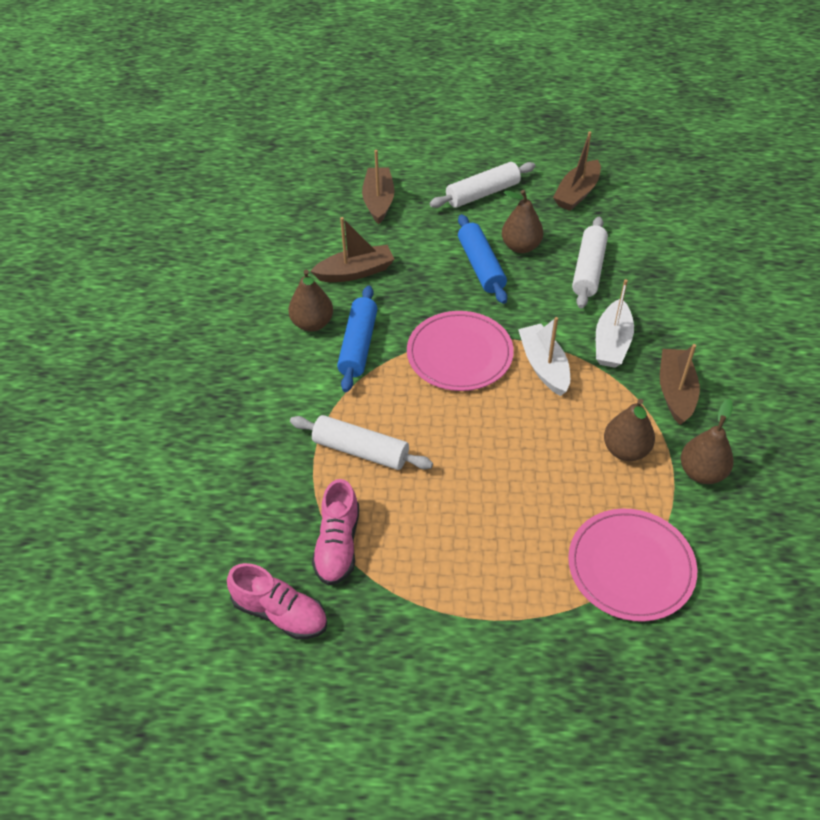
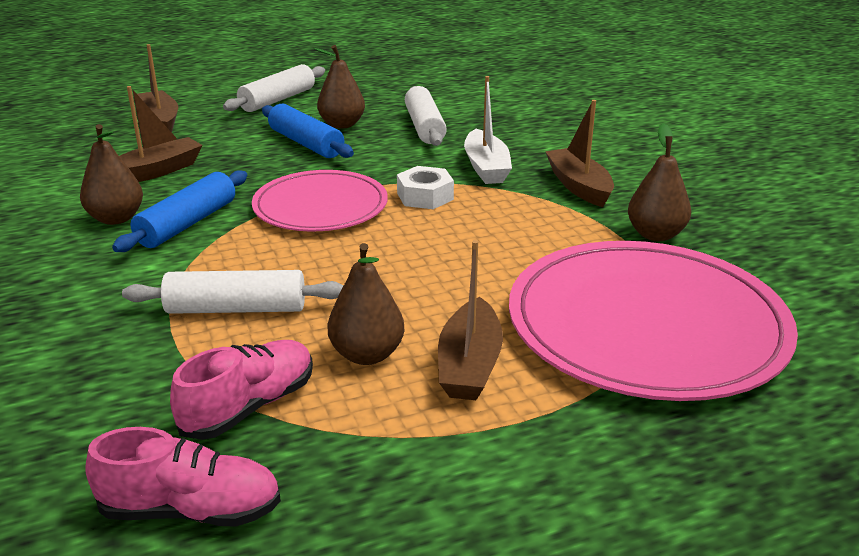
camera: 25 degrees left, 20 degrees down
(338, 544) = (249, 407): pink shoe -> pink shoe turned 120 degrees counterclockwise
(358, 345) = (187, 224): blue rolling pin -> blue rolling pin turned 45 degrees clockwise
(544, 366) = (425, 196): white boat -> white nut
(577, 193) = (377, 86): brown boat -> brown boat (469, 365)
(625, 450) = (562, 236): brown pear -> brown pear (367, 354)
(631, 566) = (646, 325): pink plate -> pink plate, size x1.64

